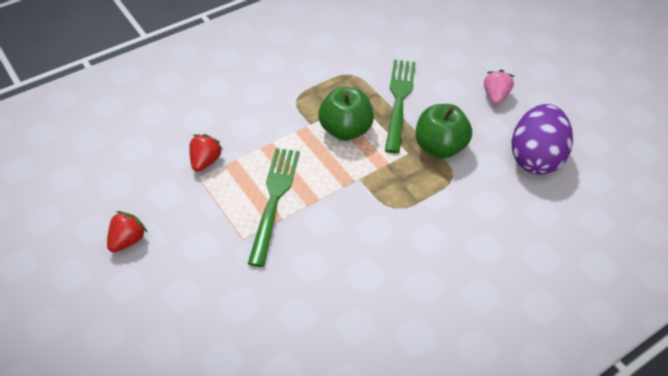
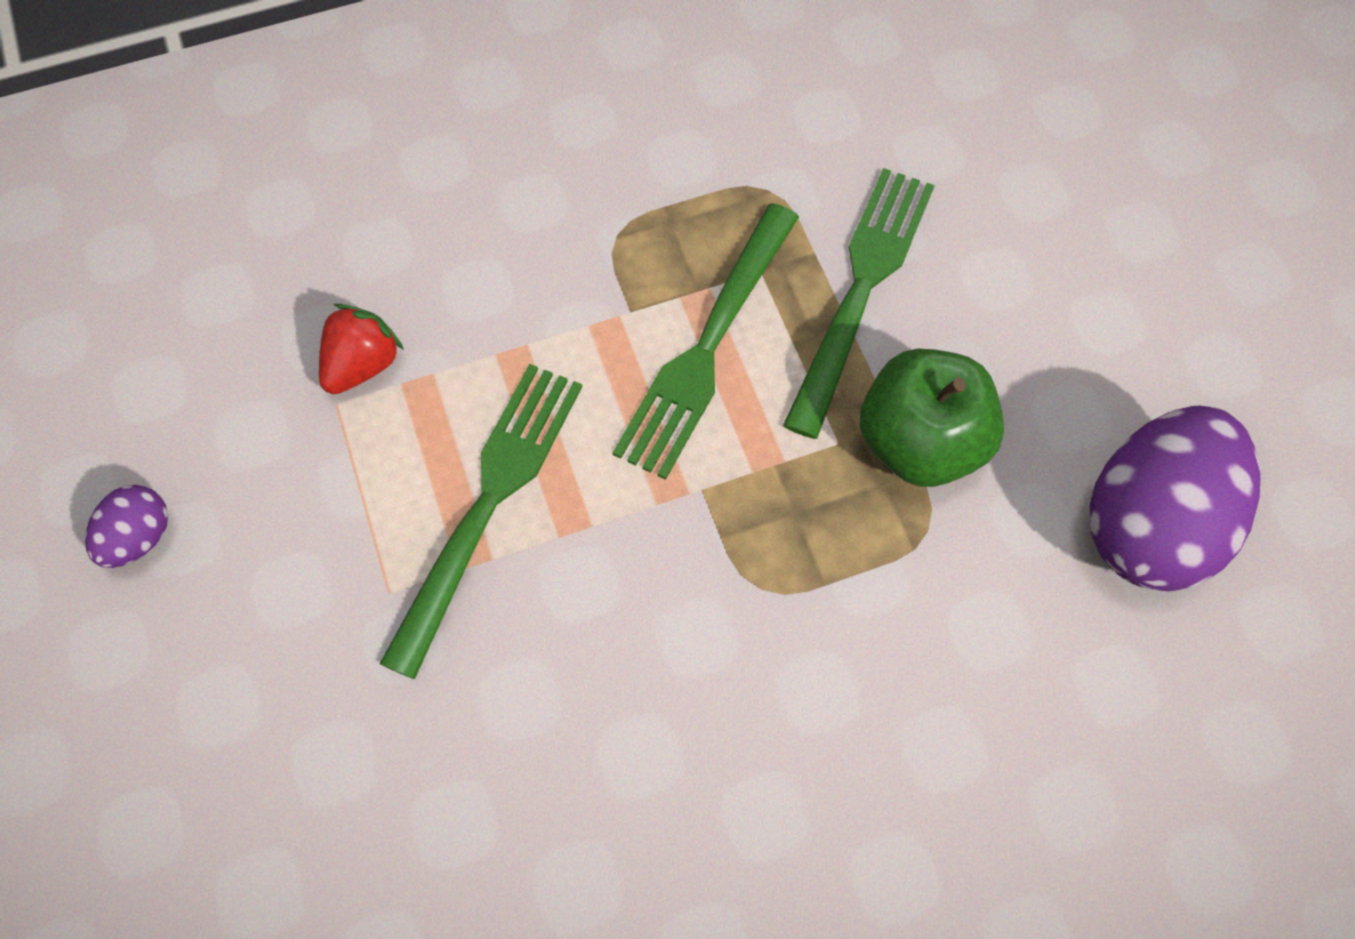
camera: 15 degrees right, 15 degrees up
(128, 240) = (139, 538): red strawberry -> purple egg
(345, 130) = (708, 346): green apple -> green fork
(495, 96) = (1105, 324): pink strawberry -> none

